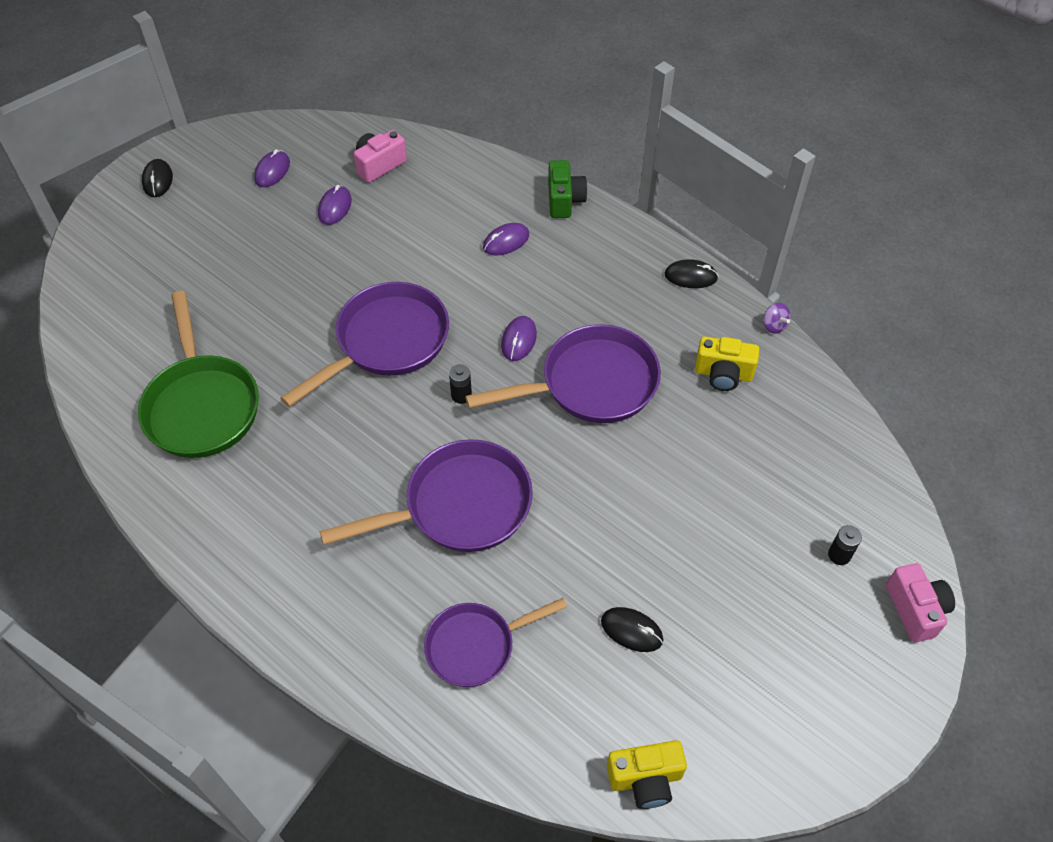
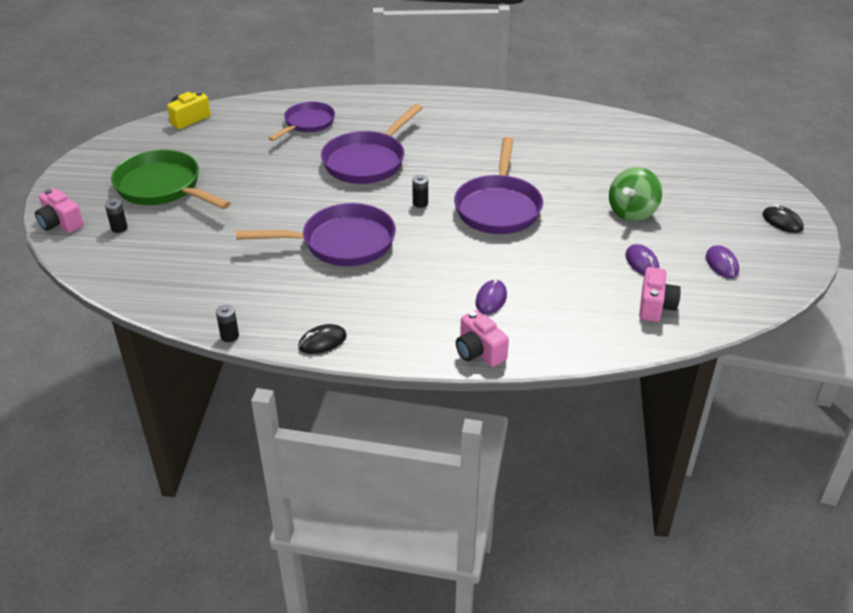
camera: 145 degrees right, 15 degrees down
(202, 406) = (561, 140): green pan -> green pan (162, 187)
(268, 263) = (632, 212): none -> green spinning top
(519, 340) = (414, 245): purple mouse -> none
(564, 200) = (479, 352): green camera -> pink camera
(591, 384) = (342, 243): purple pan -> purple pan turned 135 degrees counterclockwise
(631, 630) = (229, 156): black mouse -> none
(723, 374) = (251, 287): yellow camera -> none
(774, 326) = (229, 336): purple spinning top -> black battery

